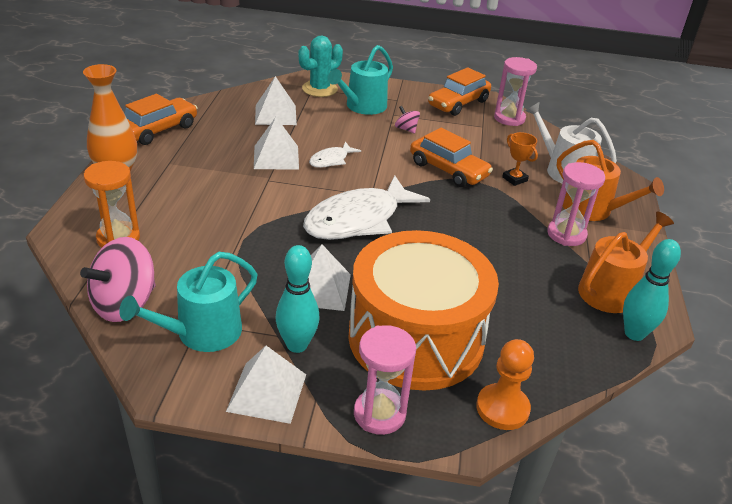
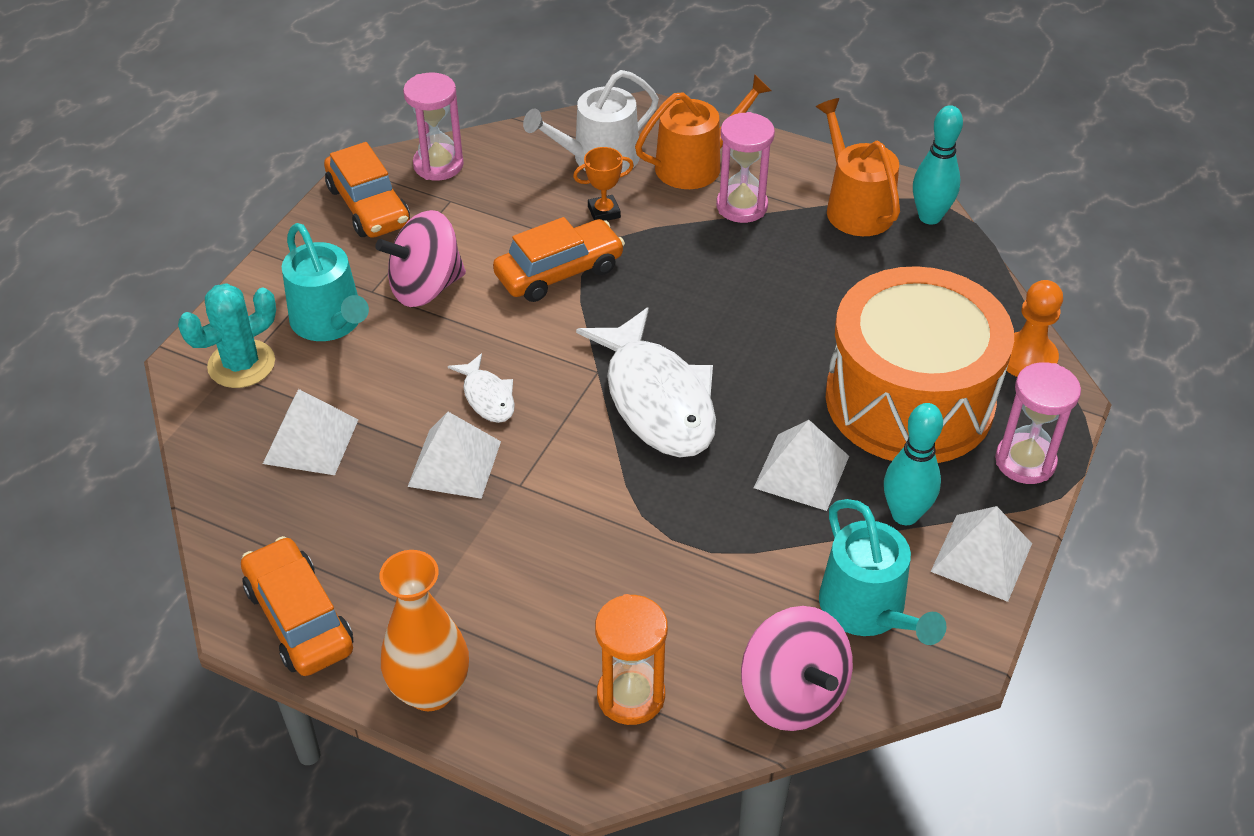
camera: 70 degrees left, 10 degrees up
(319, 89) = (241, 364): turquoise cactus -> turquoise cactus turned 75 degrees clockwise
(406, 129) = (426, 287): pink spinning top -> pink spinning top, size x2.10

